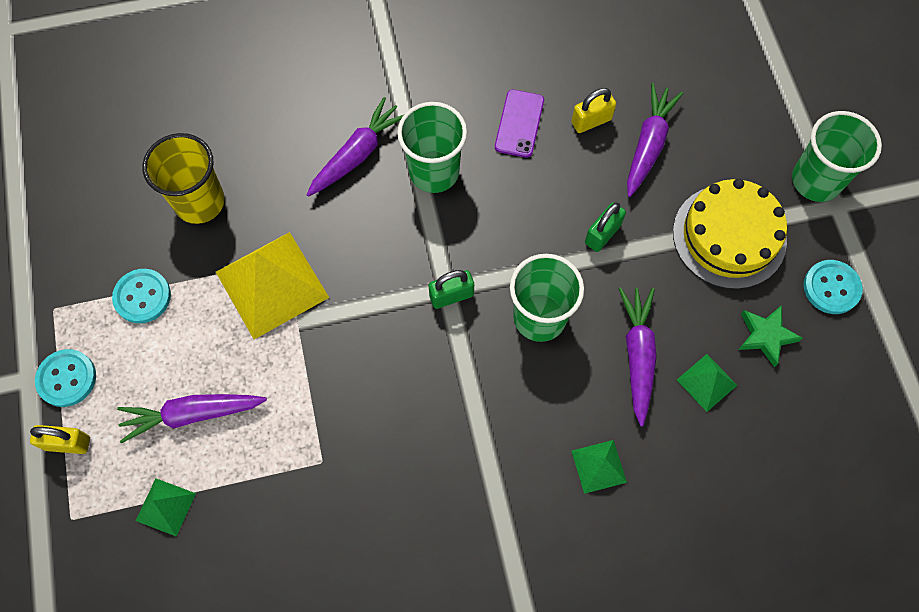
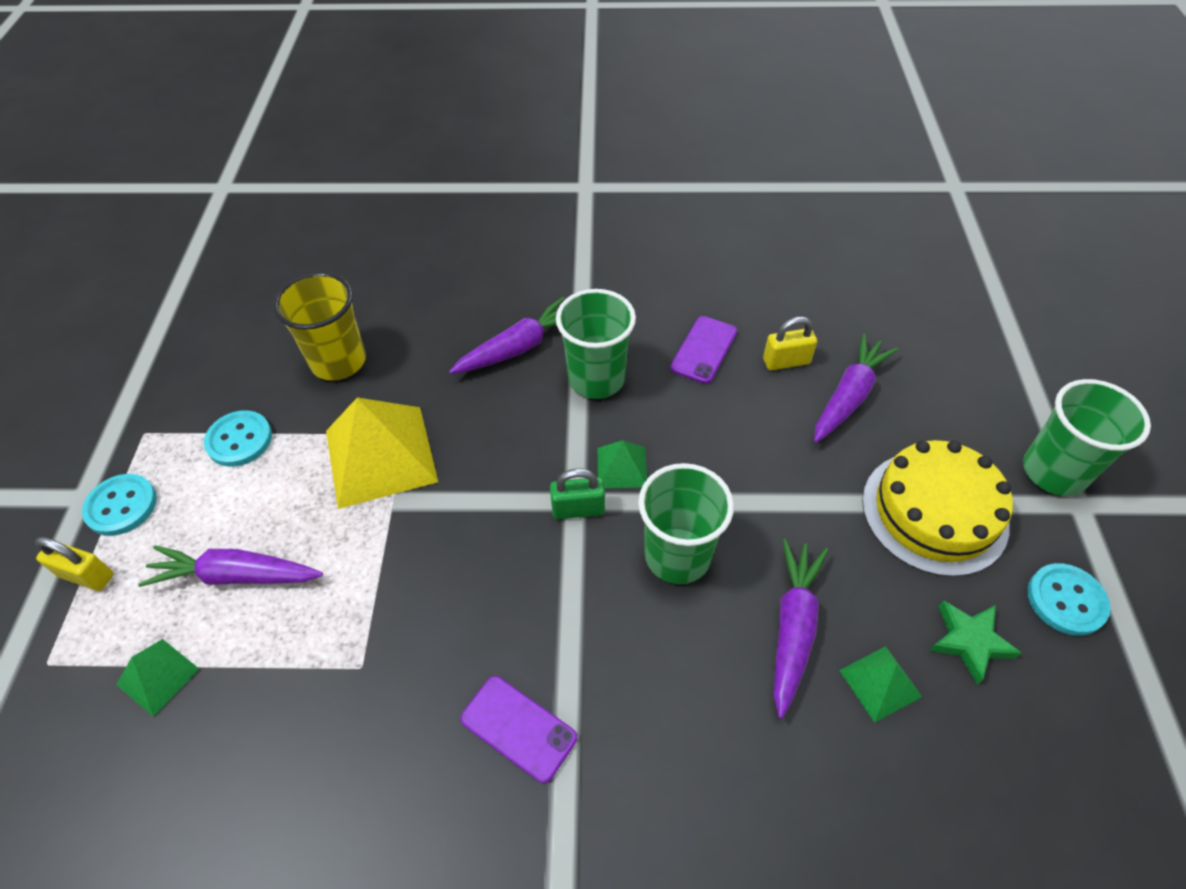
camera: 15 degrees right, 15 degrees down
(455, 477) = (518, 728): none -> purple phone
(599, 466) = (712, 760): green pyramid -> green pyramid (622, 467)
(602, 234) = (775, 479): green padlock -> none

